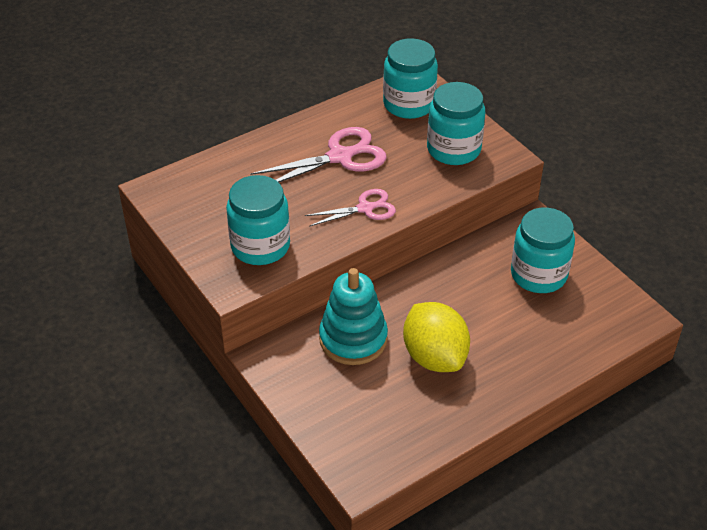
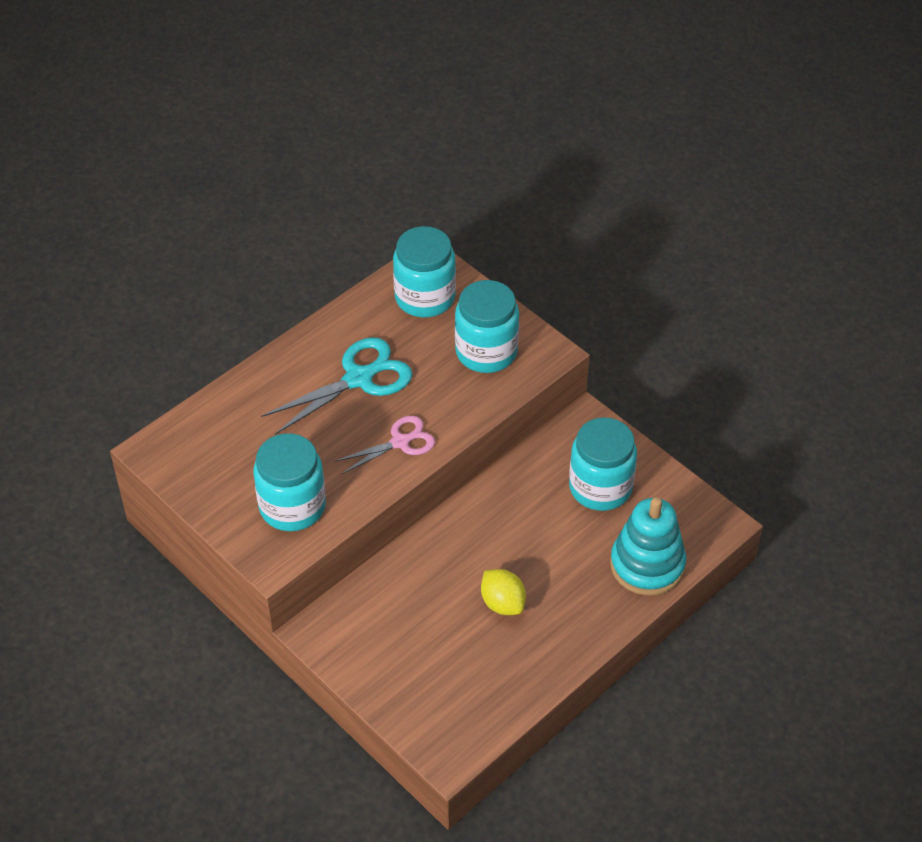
camera: 10 degrees left, 5 degrees up
(340, 157) = (359, 378): pink scissors -> turquoise scissors
(353, 339) = (410, 595): turquoise stacking toy -> turquoise stacking toy (647, 565)
(434, 357) = (502, 603): yellow lemon -> yellow lemon, size x0.61

